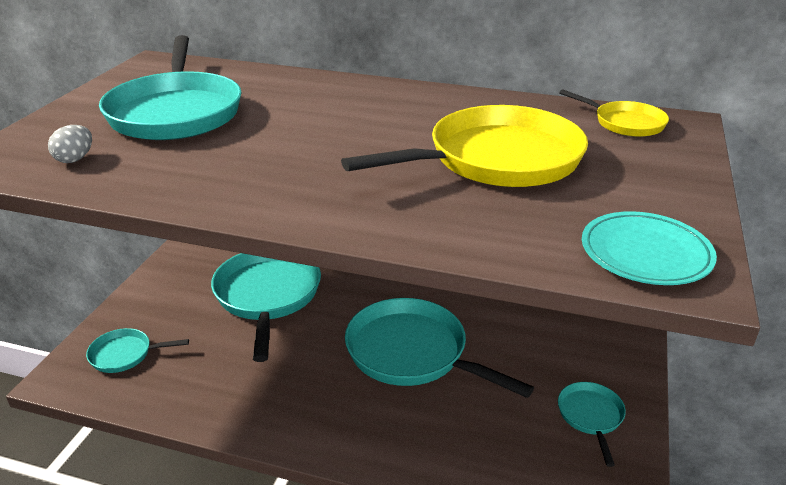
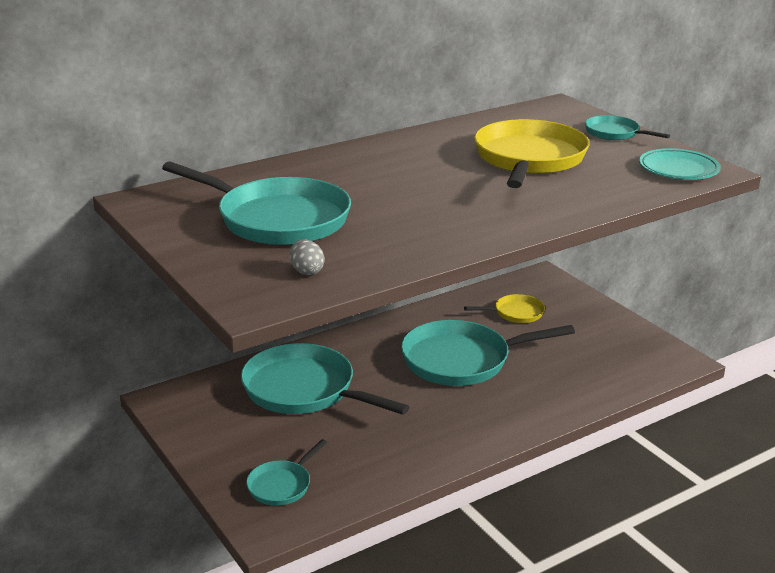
camera: 50 degrees left, 5 degrees down
(591, 416) = (599, 330): turquoise pan -> turquoise pan (614, 133)
(625, 123) = (536, 115): yellow pan -> yellow pan (515, 313)

